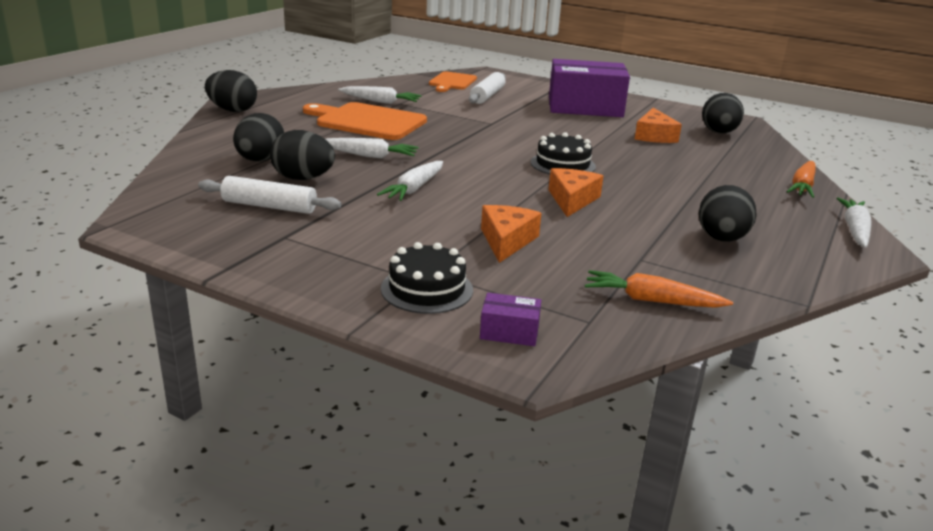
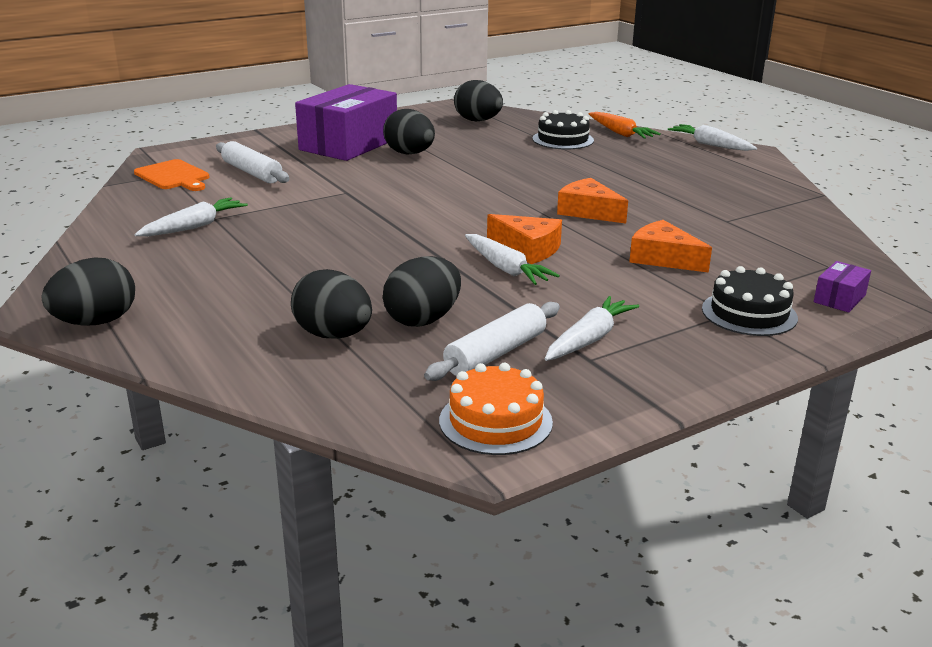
camera: 60 degrees left, 0 degrees up
(173, 220) = (495, 421): none -> orange cake
(367, 121) = (261, 248): orange cutting board -> none
(369, 156) = (384, 271): white carrot -> white carrot (589, 339)
(562, 164) = (499, 193): black cake -> black cake (563, 139)
(651, 300) = (801, 237): orange carrot -> none
(654, 136) = (460, 142): orange cheese -> orange cheese (528, 249)
(721, 239) = (704, 185): black egg -> black egg (409, 154)

